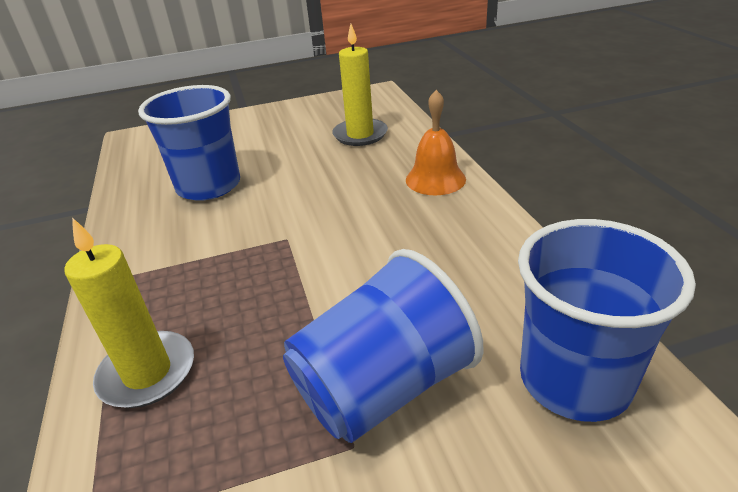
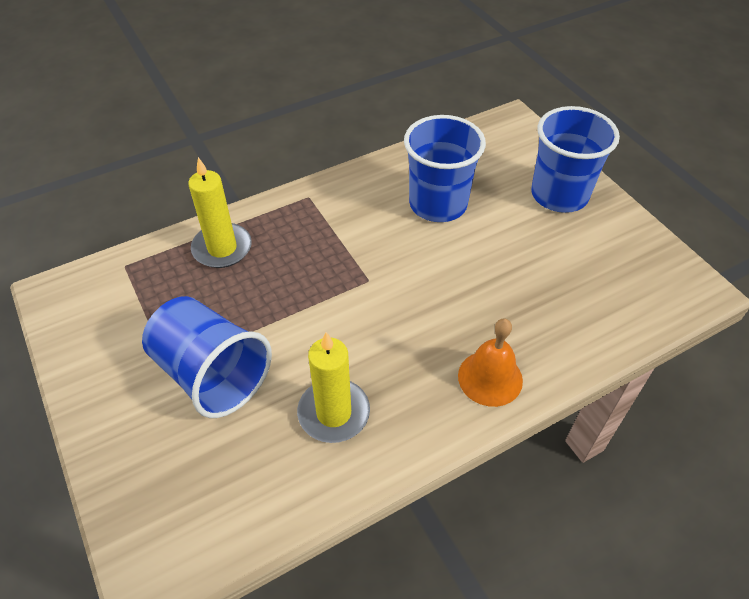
camera: 75 degrees right, 15 degrees up
(360, 135) = (572, 295): yellow candle -> yellow candle (334, 413)
(574, 379) = (220, 494): blue cup -> blue cup (559, 195)

